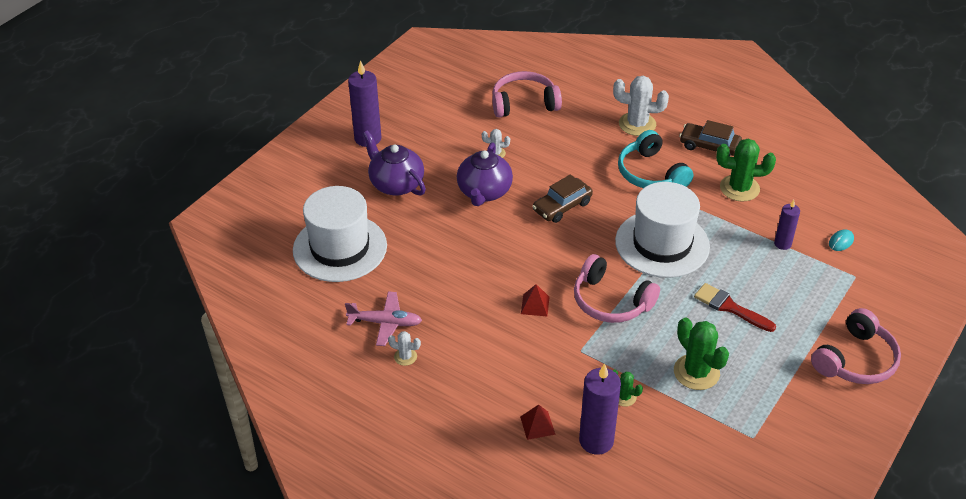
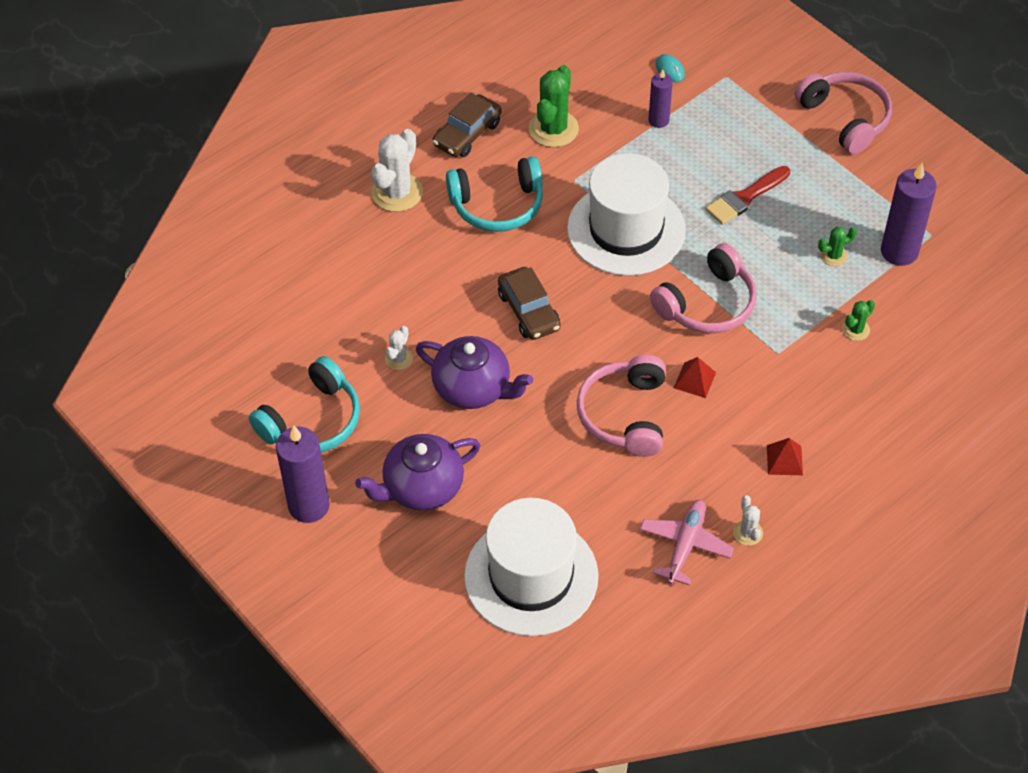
camera: 75 degrees left, 10 degrees up
(405, 357) = (748, 533): white cactus -> white cactus turned 45 degrees counterclockwise
(432, 126) = (312, 421): none -> turquoise headphones
(524, 103) = (303, 303): pink headphones -> pink headphones (624, 414)
(537, 425) = (880, 420): red pyramid -> red pyramid (784, 460)
(596, 441) = (912, 371): purple candle -> purple candle (899, 251)
(696, 372) = (833, 256): green cactus -> green cactus, size x0.51

